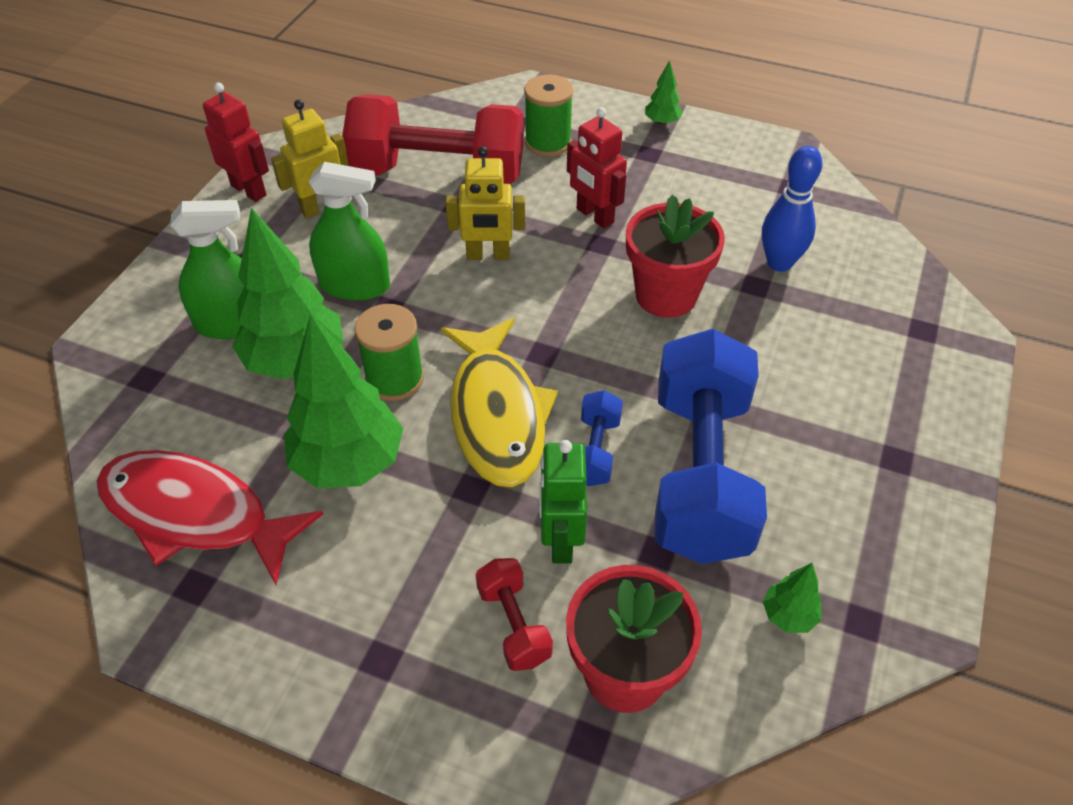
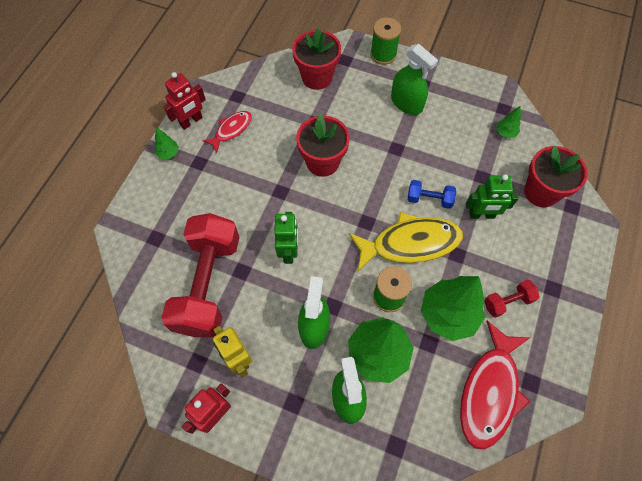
camera: 90 degrees left, 15 degrees up
(488, 255) = (289, 251): yellow robot -> green robot
(514, 624) = (527, 234): red dumbbell -> red dumbbell (507, 302)
(548, 143) = (182, 218): green spool -> green spool (383, 54)
(594, 216) = (256, 194): red robot -> red robot (191, 121)
(700, 474) = (438, 157): blue dumbbell -> none
(717, 184) = (231, 130): none -> red fish
(779, 263) = (298, 109): blue bowling pin -> none
(833, 426) = (406, 103): none -> green spray bottle
(863, 287) = (317, 77): none -> red flower pot

